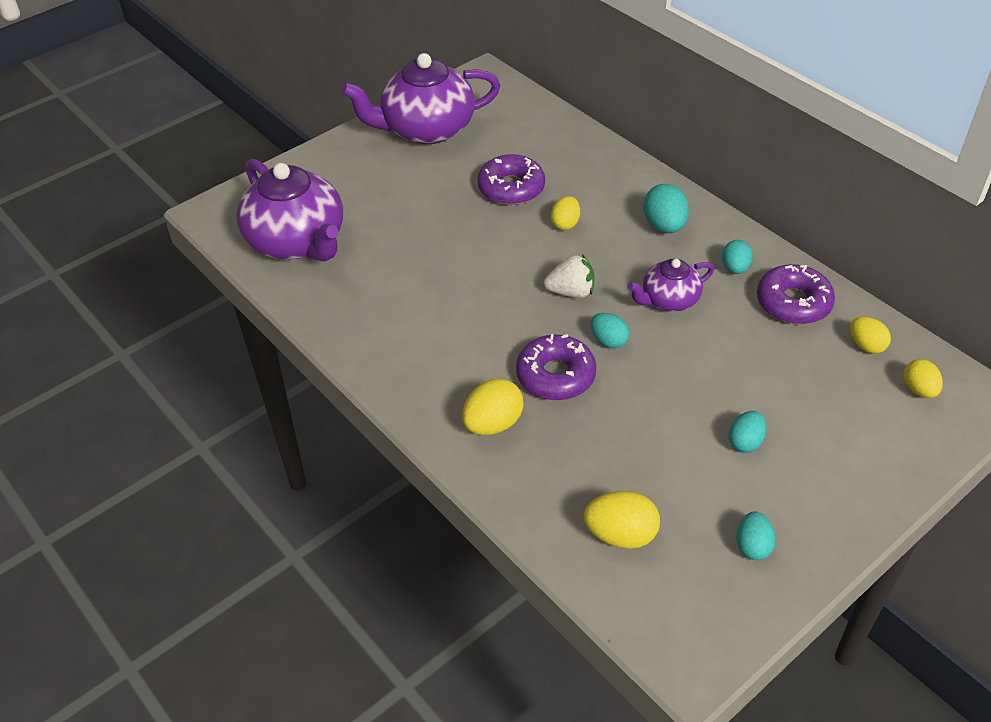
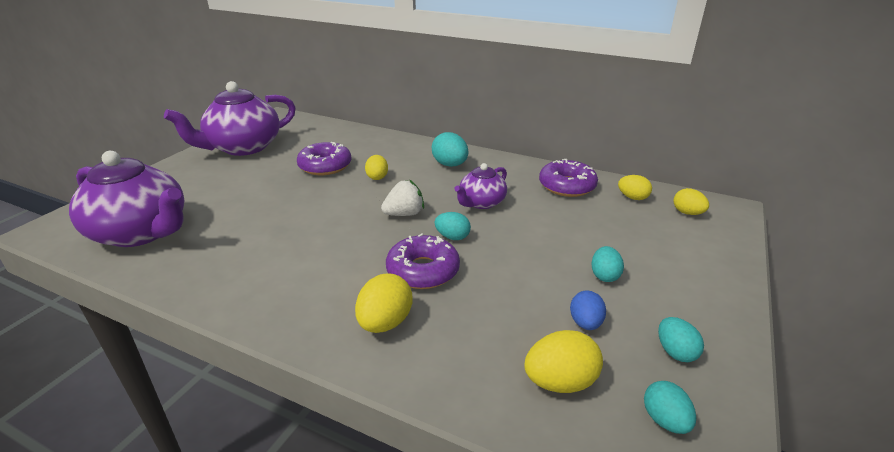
camera: 25 degrees left, 15 degrees down
(685, 488) = (585, 323): none -> blue egg
(735, 268) = (514, 176): turquoise egg -> turquoise egg (665, 420)

